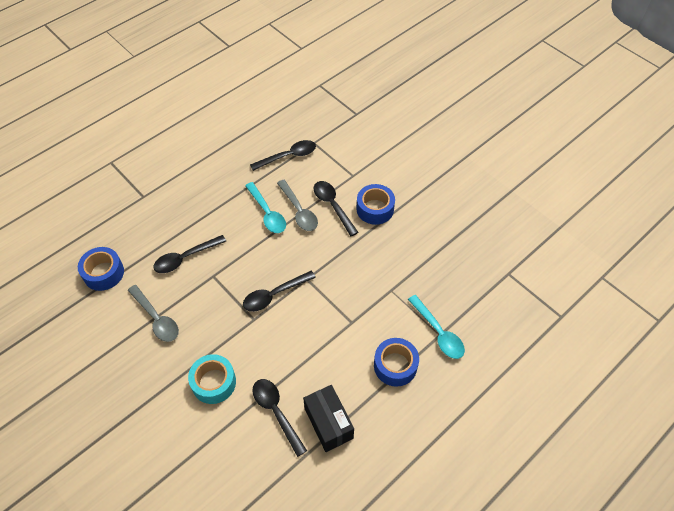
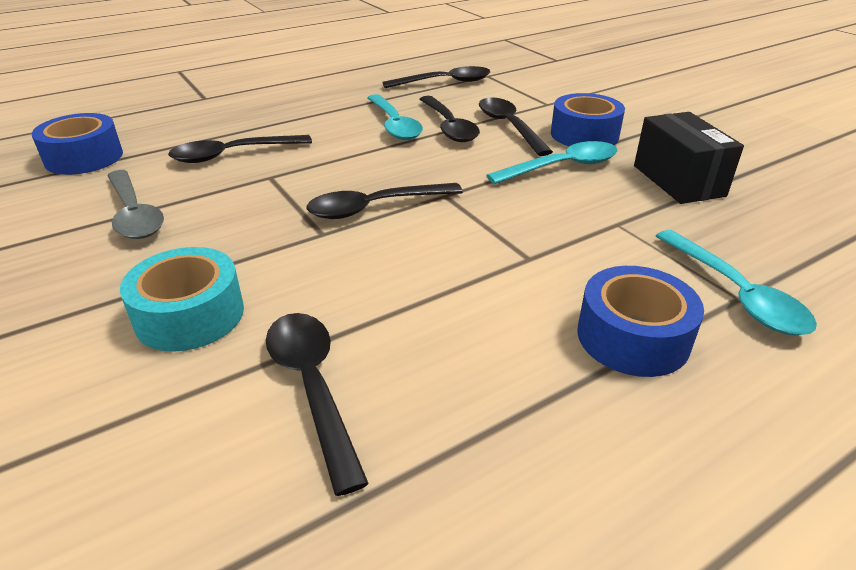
camera: 10 degrees right, 20 degrees down
(299, 211) = (449, 127): grey spoon -> black spoon
(328, 423) = (445, 430): black box -> black box (678, 180)
(364, 244) = (562, 167): none -> turquoise spoon

